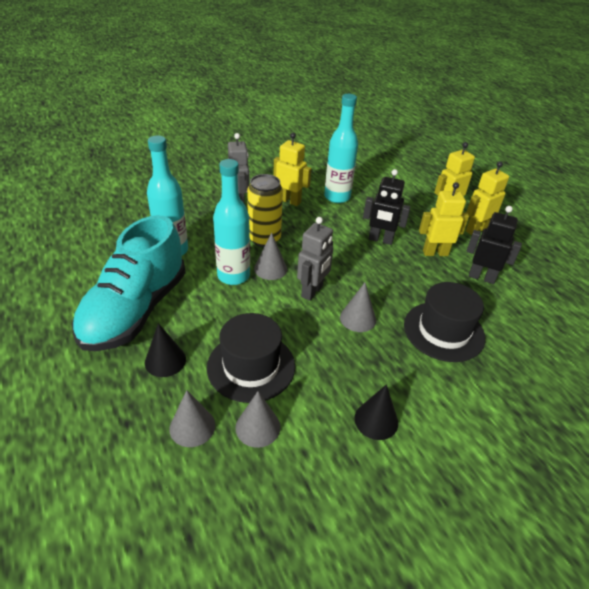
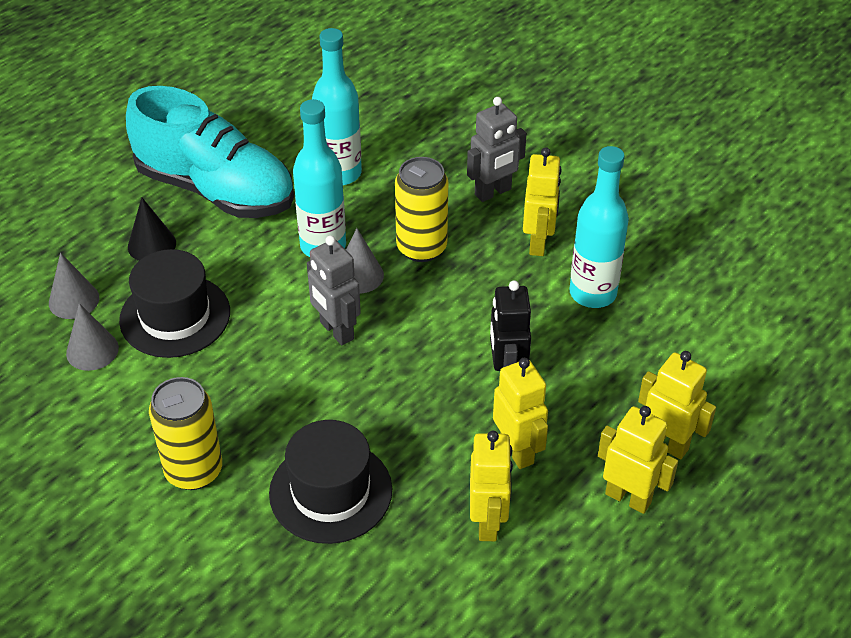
camera: 70 degrees right, 5 degrees up
(135, 310) = (216, 189): turquoise shoe -> turquoise shoe turned 150 degrees counterclockwise
(312, 291) = (336, 331): grey robot -> grey robot turned 45 degrees clockwise
(358, 318) = (307, 391): grey cone -> none
(376, 420) = (140, 450): black cone -> none
(406, 394) = (194, 471): none -> yellow can
(481, 277) = (488, 522): black robot -> yellow robot

